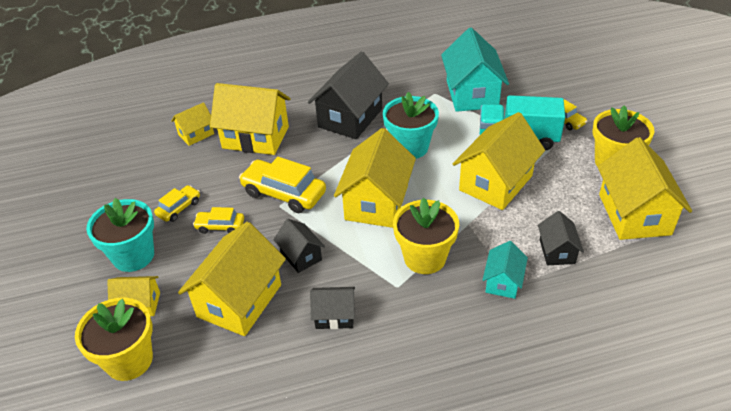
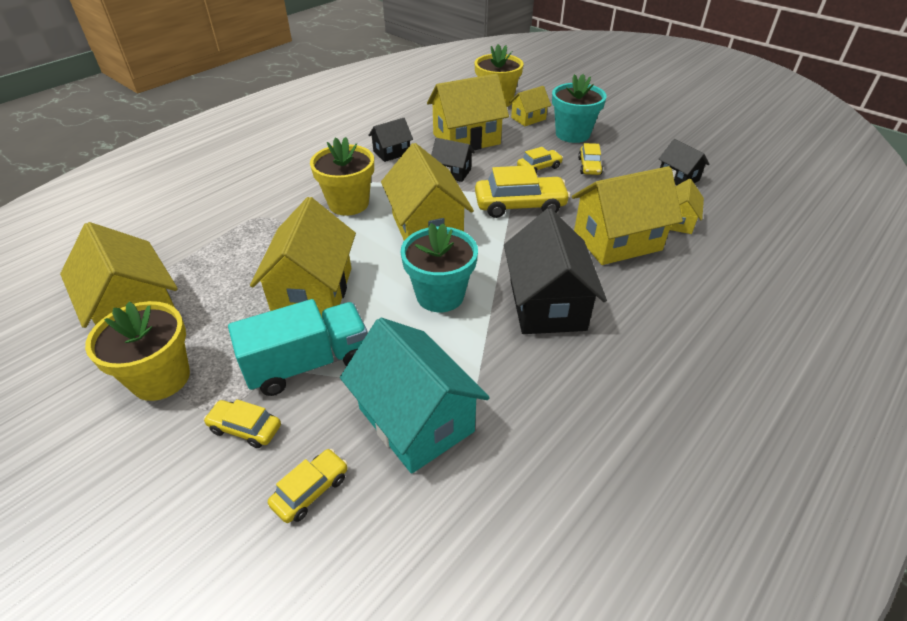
camera: 145 degrees right, 0 degrees up
(239, 300) = (466, 139): yellow house -> yellow house turned 75 degrees clockwise
(503, 282) = (270, 210): turquoise house -> none
(537, 87) = (311, 490): none -> yellow car
(557, 251) = (224, 248): black house -> black house (678, 177)

